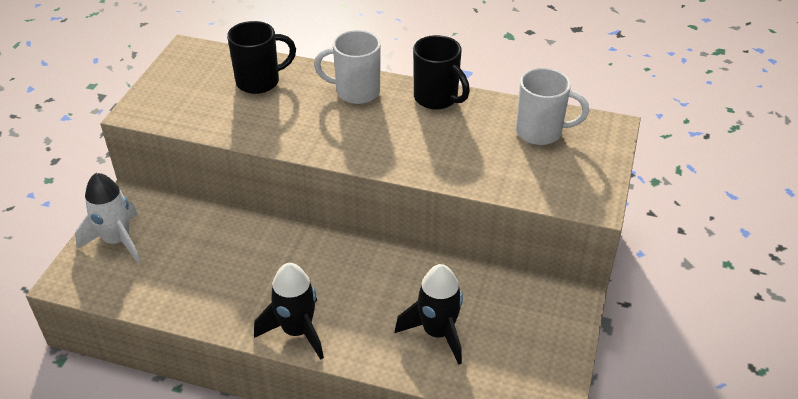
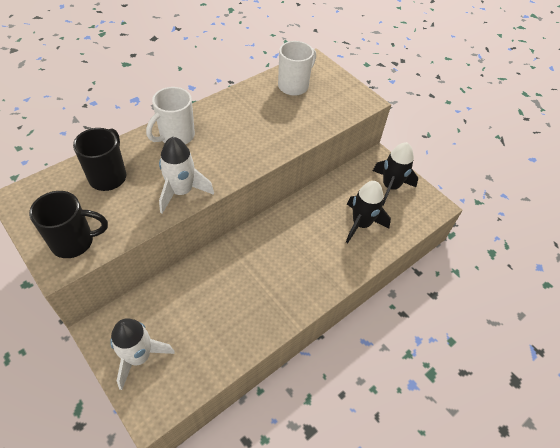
camera: 60 degrees left, 10 degrees up
(285, 134) = (182, 192): none -> white rocket
(297, 331) = (311, 289): black rocket -> black rocket (390, 187)
(437, 99) = (222, 106): black mug -> black mug (74, 242)

